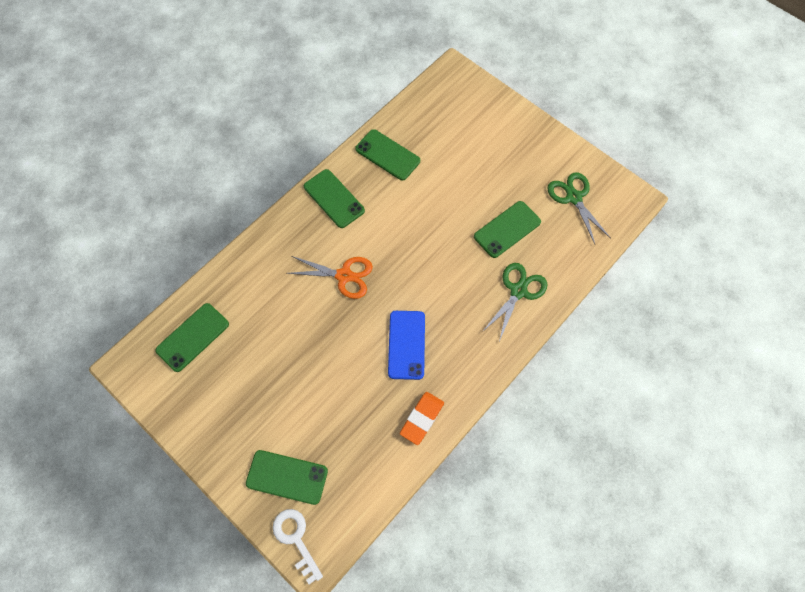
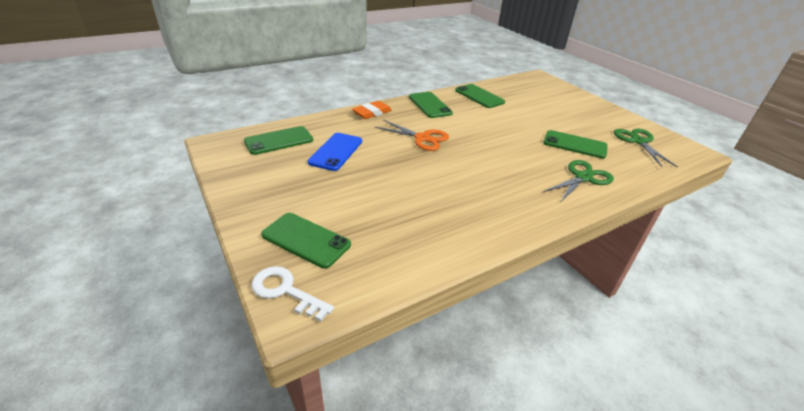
camera: 15 degrees right, 30 degrees down
(296, 539) = (285, 291): white key -> white key turned 45 degrees counterclockwise
(406, 344) = (465, 184): blue phone -> blue phone (336, 151)
(422, 418) = (466, 234): orange eraser -> orange eraser (372, 113)
(507, 229) = (575, 144): green phone -> green phone turned 45 degrees clockwise

